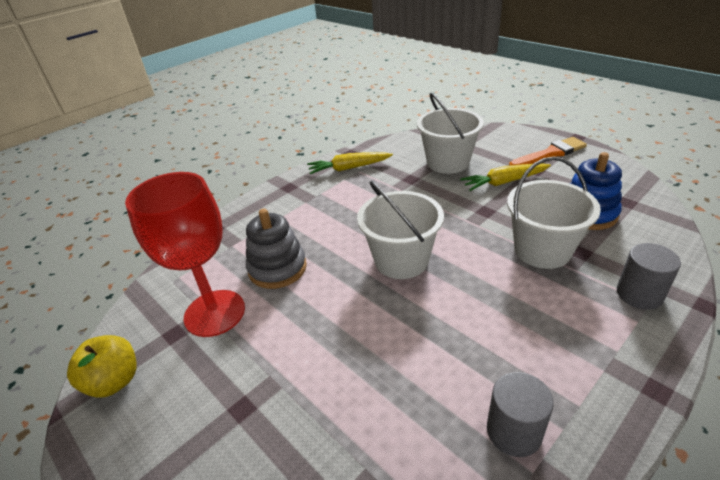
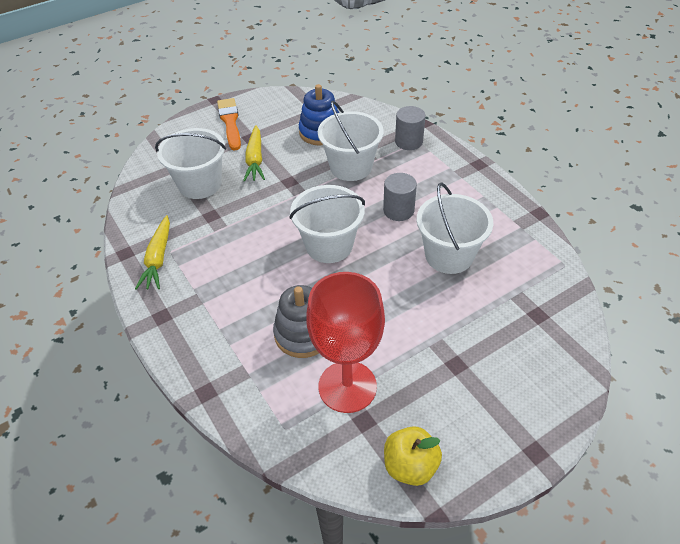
camera: 80 degrees left, 10 degrees up
(426, 375) = (449, 255): none -> white bucket
(514, 431) = (495, 226): grey cylinder -> grey cylinder (398, 210)

